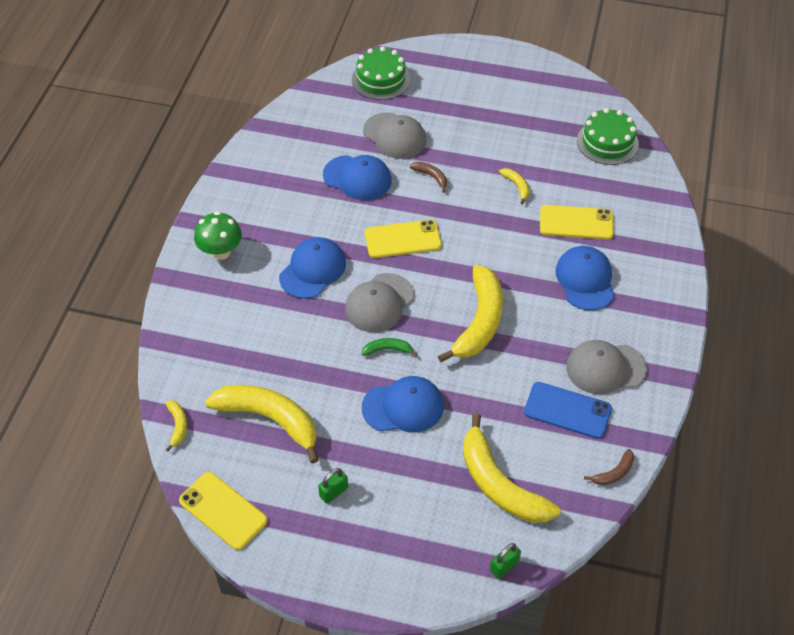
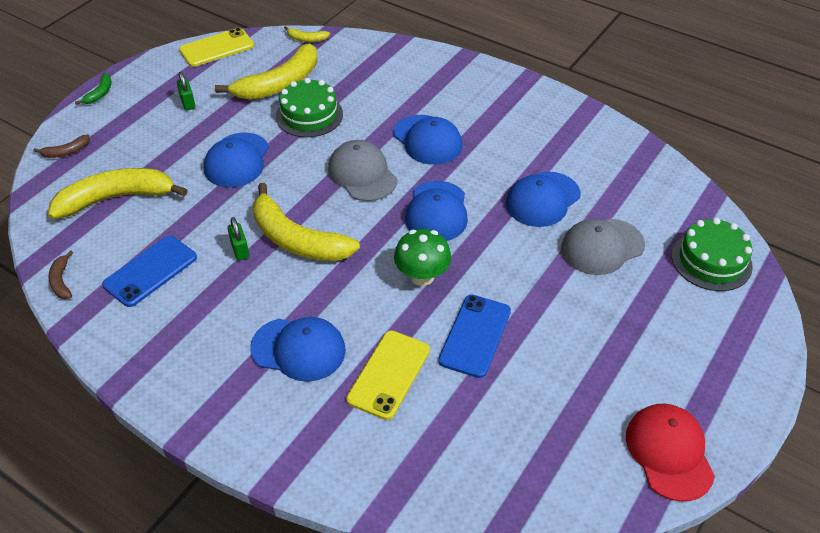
camera: 110 degrees right, 5 degrees down
(221, 251) = (479, 89): green mushroom -> green mushroom (422, 276)
(388, 349) = (304, 166): green banana -> green banana (100, 93)
(403, 239) = (437, 212): yellow phone -> blue cap
(431, 177) = (521, 260): brown banana -> brown banana (66, 152)
(504, 566) = (45, 178): green padlock -> green padlock (240, 250)
(517, 186) = (475, 335): yellow banana -> blue phone
(554, 82) = (669, 453): none -> red cap
(605, 368) = (175, 321): grey cap -> none
(607, 142) = (520, 471): green cake -> green cake (309, 115)

